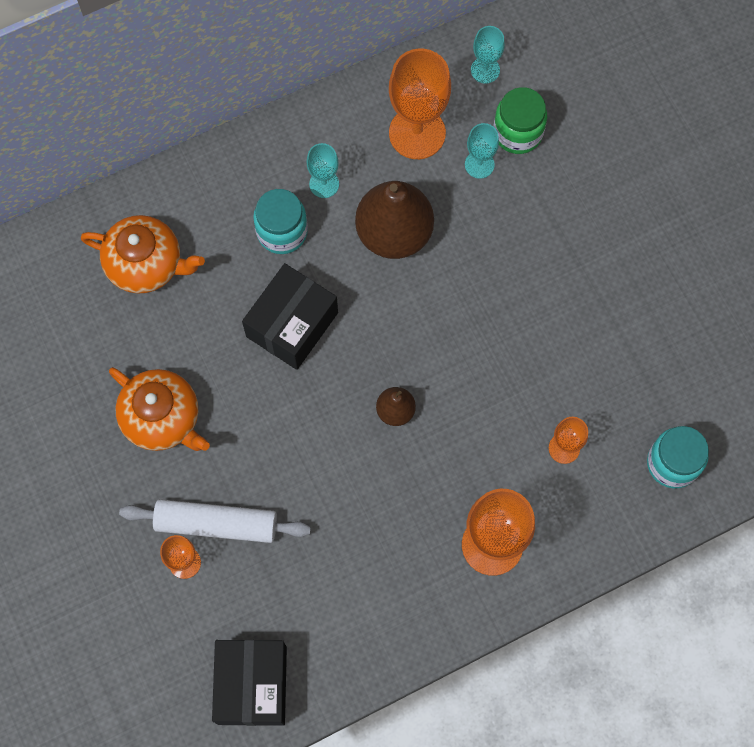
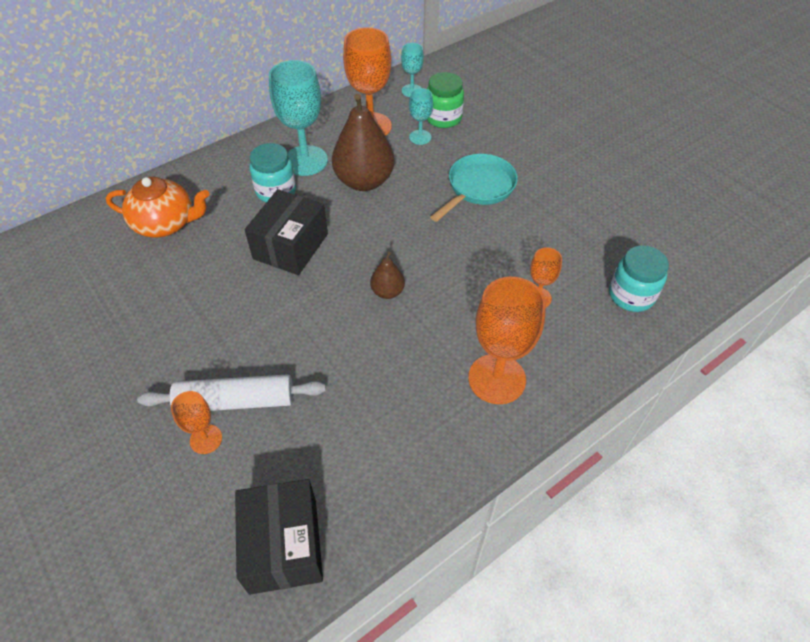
camera: 10 degrees left, 20 degrees down
(162, 418) = (181, 325): orange teapot -> none
(324, 184) = (305, 161): turquoise goblet -> turquoise goblet, size x1.92
(536, 267) = (478, 188): none -> turquoise pan

